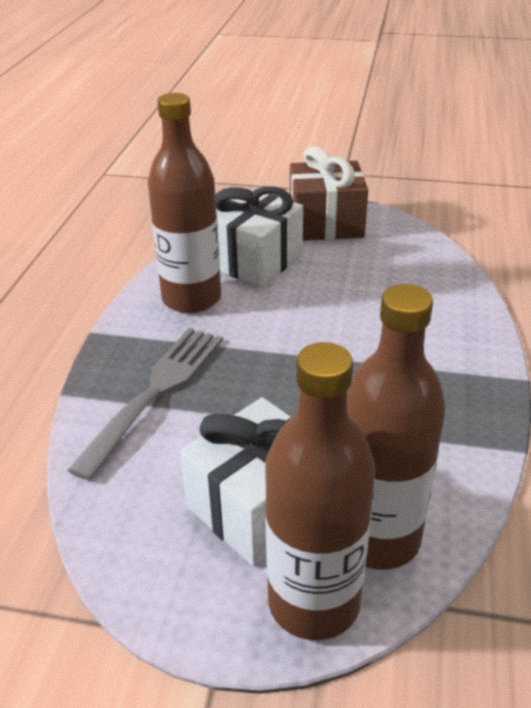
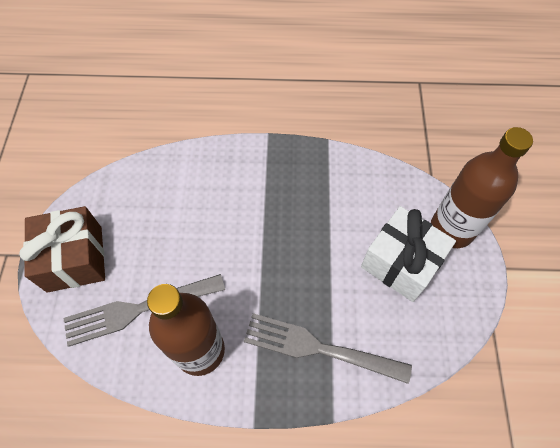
camera: 100 degrees left, 25 degrees up
(254, 261) = (138, 309): white gift -> grey fork
(377, 538) = (405, 204): brown bottle -> none

